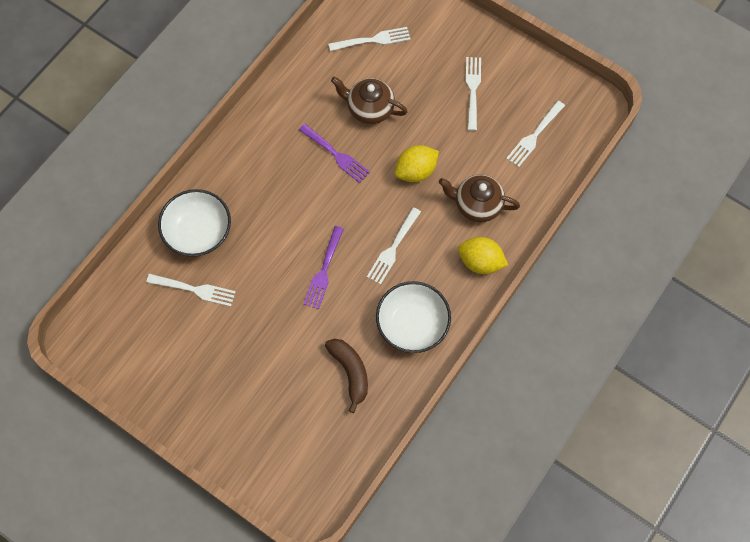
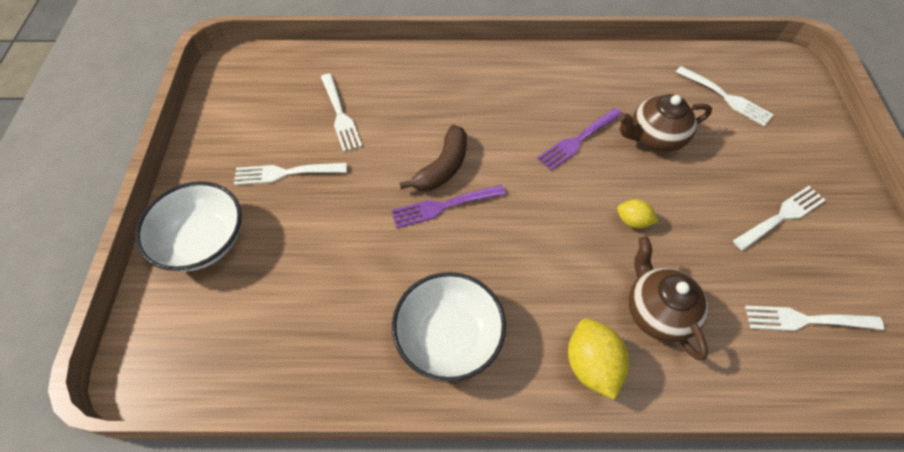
camera: 55 degrees right, 10 degrees down
(198, 232) = (401, 84): white bowl -> white bowl (203, 241)
(336, 155) = (578, 140): purple fork -> purple fork turned 45 degrees clockwise
(350, 372) = (342, 306): brown banana -> brown banana (443, 167)
(369, 108) = (655, 137): brown teapot -> brown teapot turned 90 degrees counterclockwise
(393, 248) = (524, 256): white fork -> white fork (285, 173)
(416, 171) = (632, 221): yellow lemon -> yellow lemon, size x0.59

